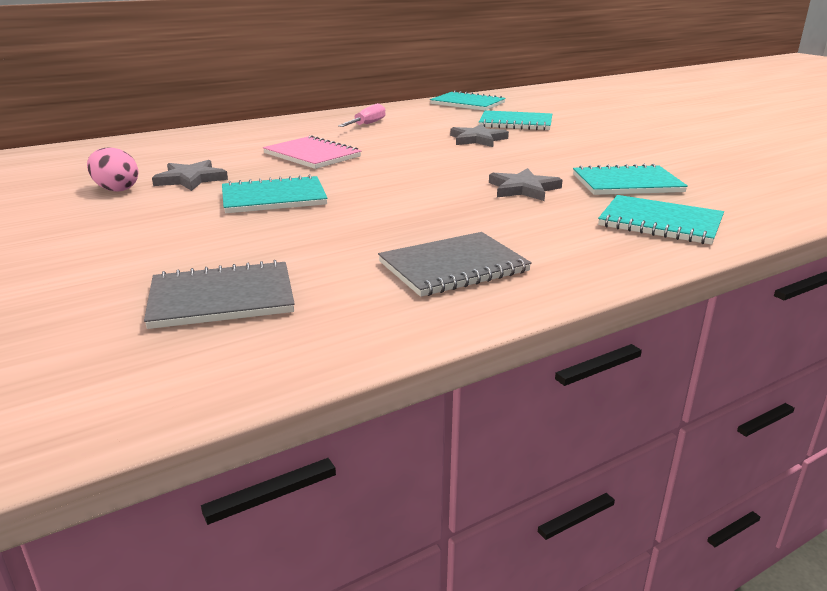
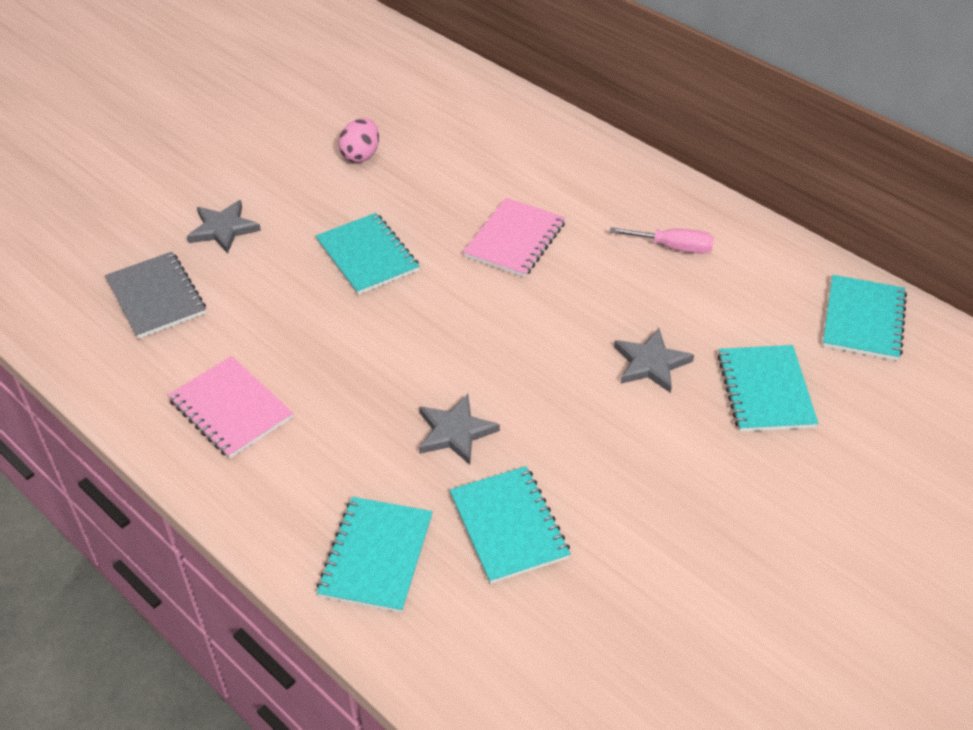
camera: 75 degrees right, 20 degrees up
(191, 179) = (403, 186): grey star -> grey star (223, 229)
(453, 267) = (231, 409): grey notebook -> pink notebook

